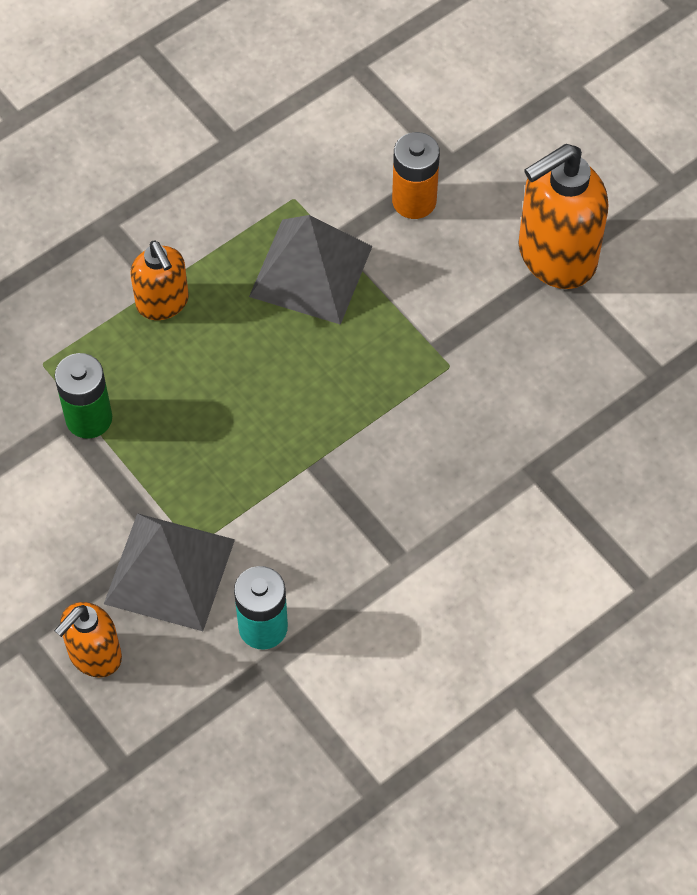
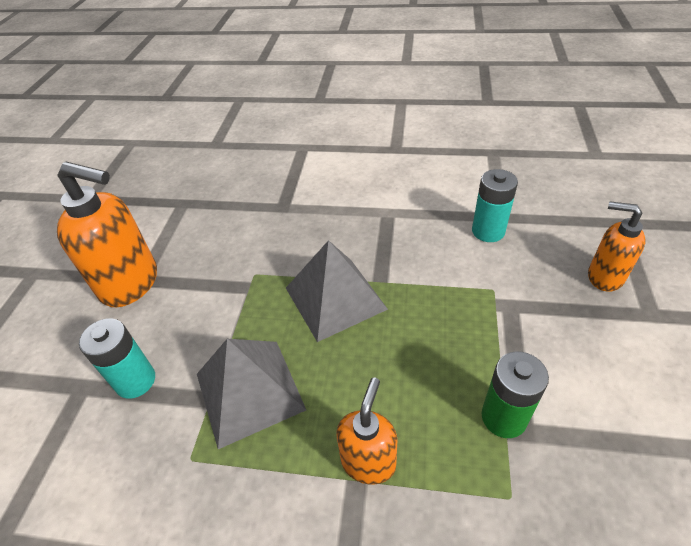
camera: 130 degrees left, 15 degrees down
(94, 655) = (604, 277): orange soap dispenser -> orange soap dispenser turned 150 degrees counterclockwise
(169, 571) = (521, 286): grey pyramid -> grey pyramid (335, 298)
(414, 201) = (135, 381): orange battery -> turquoise battery

